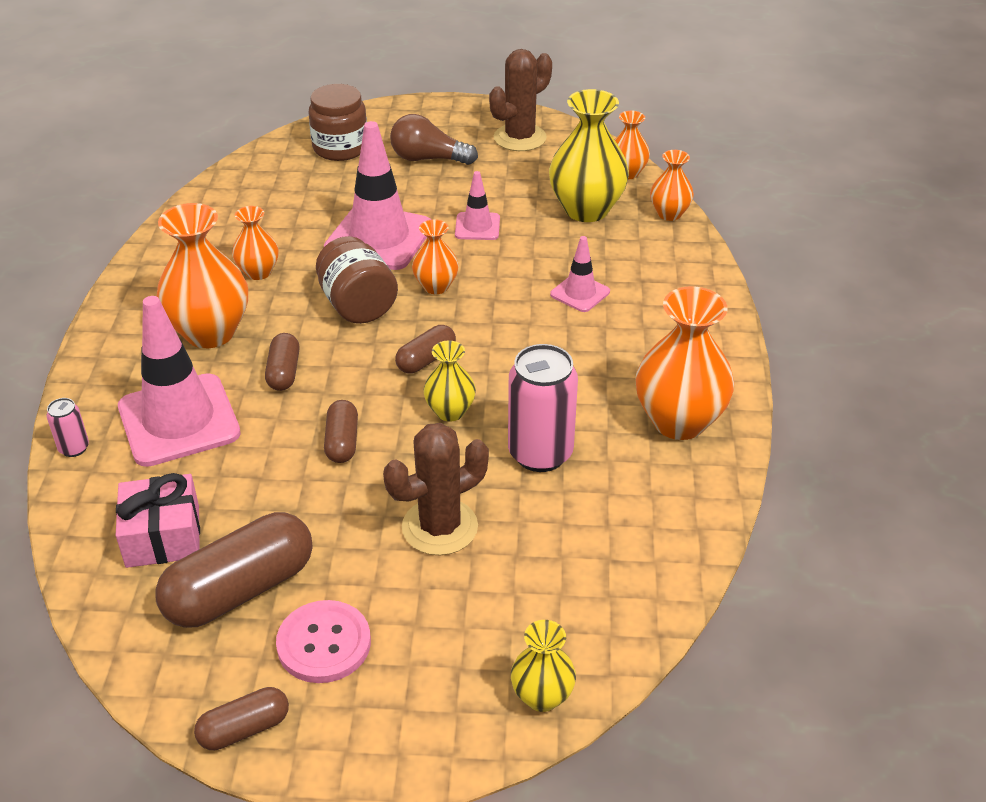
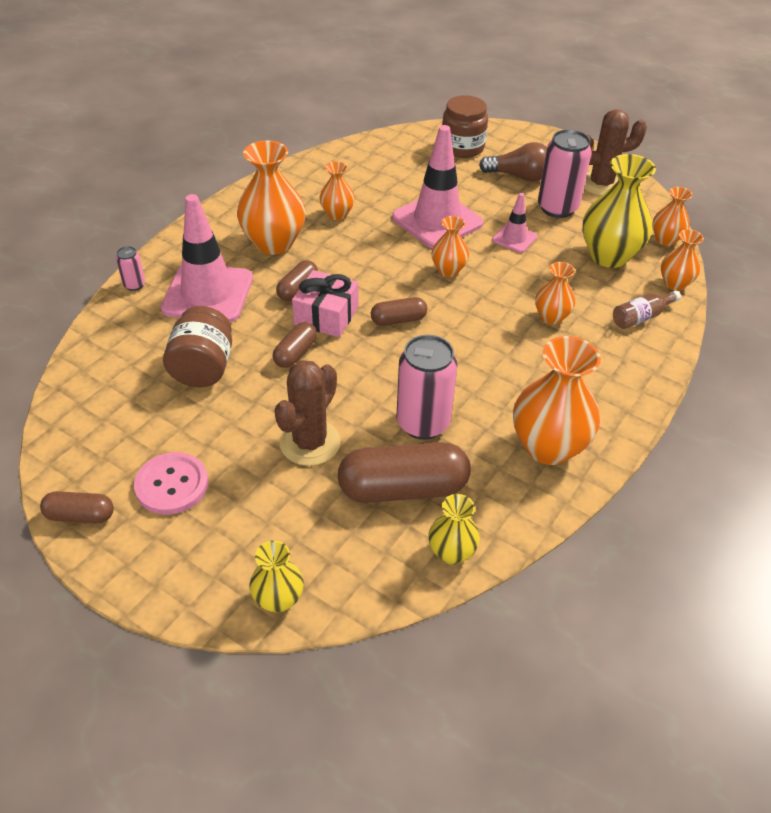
camera: 30 degrees right, 5 degrees up
(163, 536) = (137, 365): pink gift -> pink gift (326, 316)
(240, 590) = (152, 423): brown capsule -> brown capsule (403, 488)
(358, 305) = (383, 262): brown jar -> brown jar (203, 368)
(428, 159) = (518, 176): brown light bulb -> brown light bulb turned 150 degrees clockwise
(440, 527) = (310, 443): brown cactus -> brown cactus turned 60 degrees counterclockwise
(450, 411) = (384, 364): yellow vase -> yellow vase (451, 552)
(496, 178) = (557, 208): none -> pink can
(580, 293) = (551, 317): pink traffic cone -> orange vase
(664, 259) = (641, 317): none -> brown bottle

